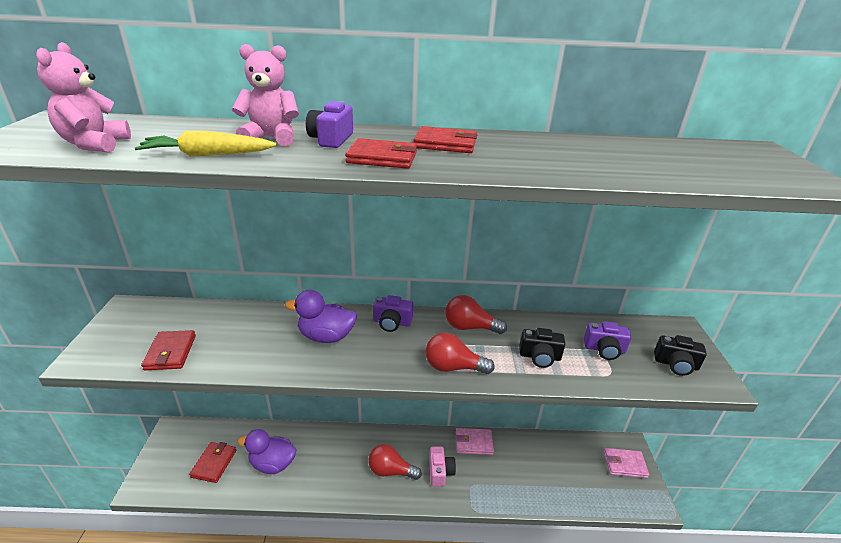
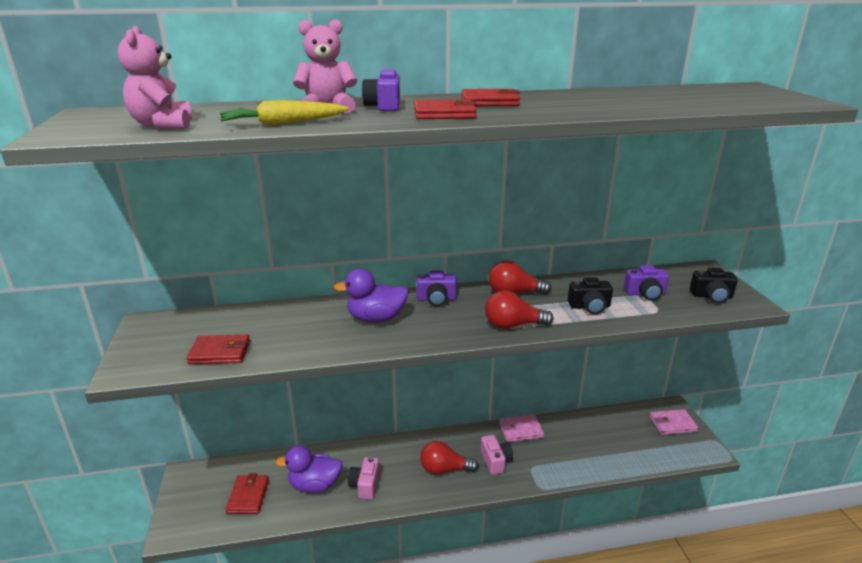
camera: 10 degrees left, 5 degrees down
(170, 352) = (220, 352): red wallet -> red wallet turned 75 degrees counterclockwise
(315, 473) = (365, 485): none -> pink camera

